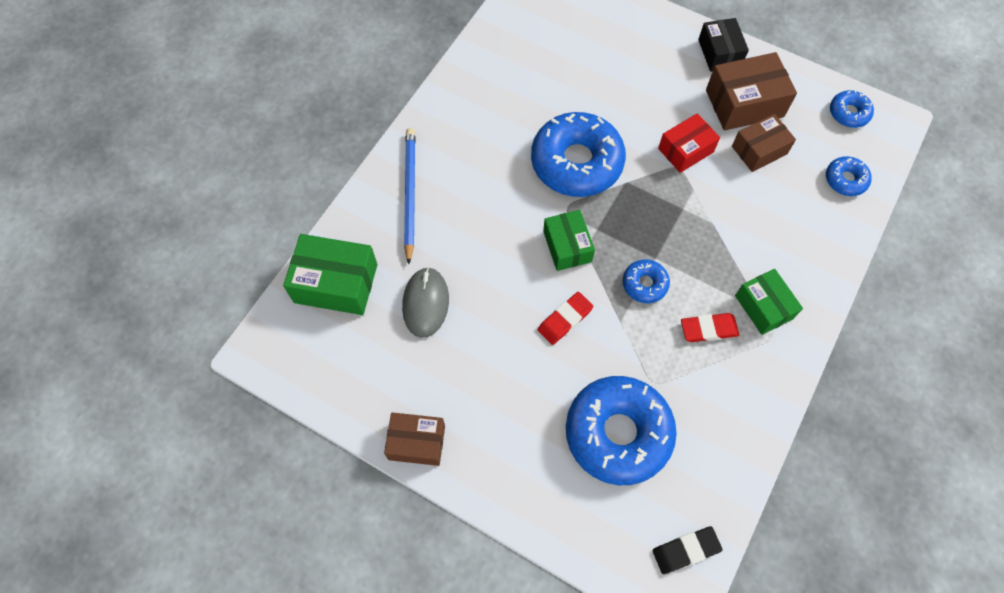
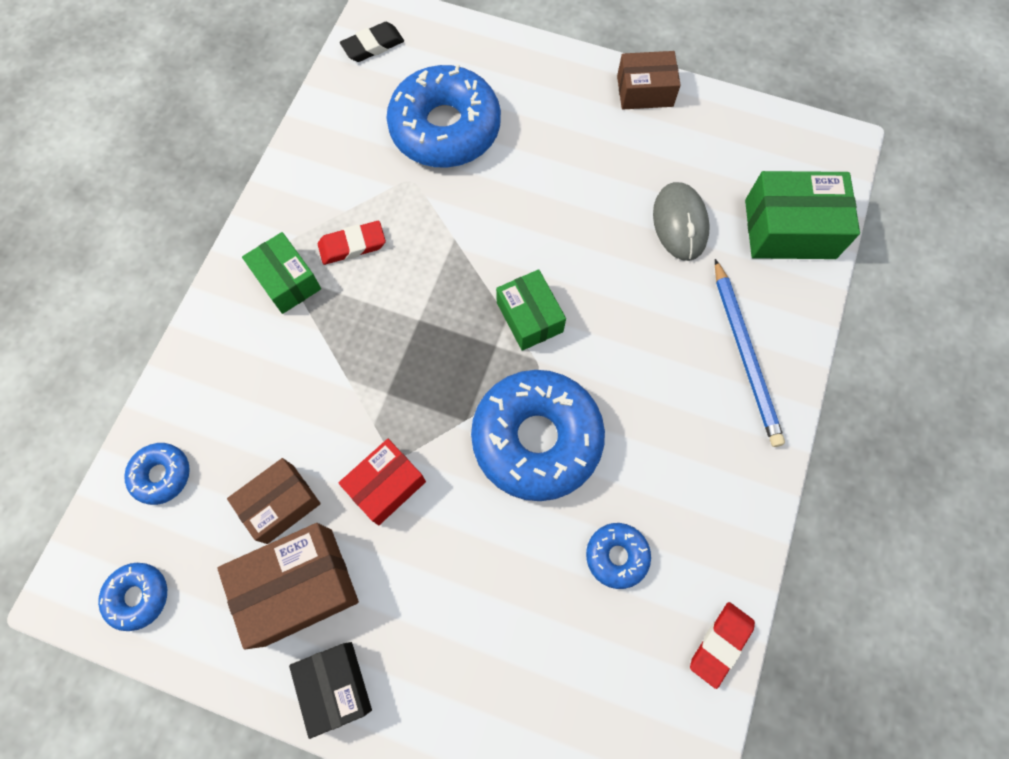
camera: 170 degrees right, 5 degrees up
(565, 320) = (517, 230): red eraser -> red eraser (720, 644)
(644, 284) = (429, 285): blue donut -> blue donut (616, 556)

